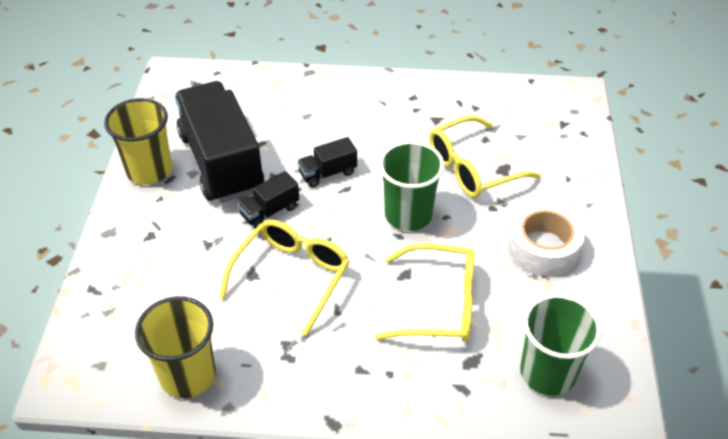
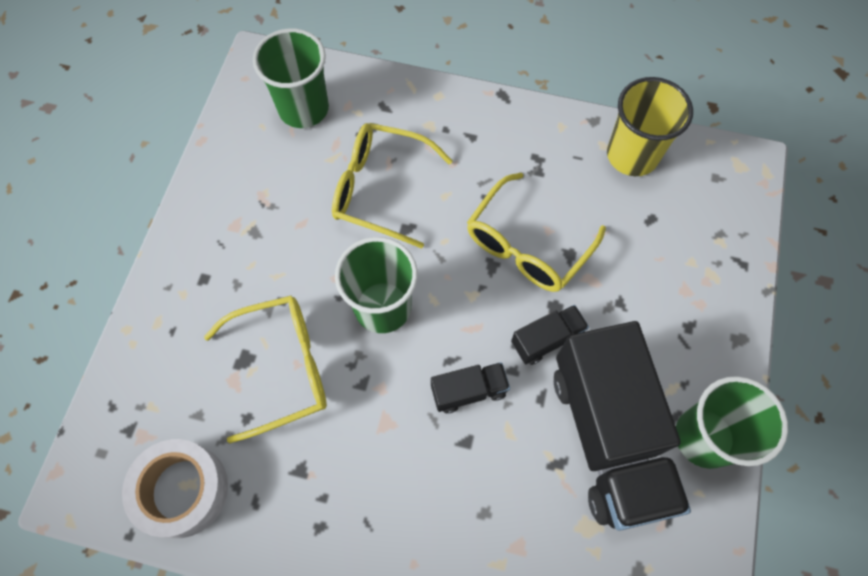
camera: 170 degrees left, 20 degrees up
(149, 170) = (704, 437): yellow cup -> green cup
(543, 248) = (248, 237): white tape -> white tape (182, 490)

